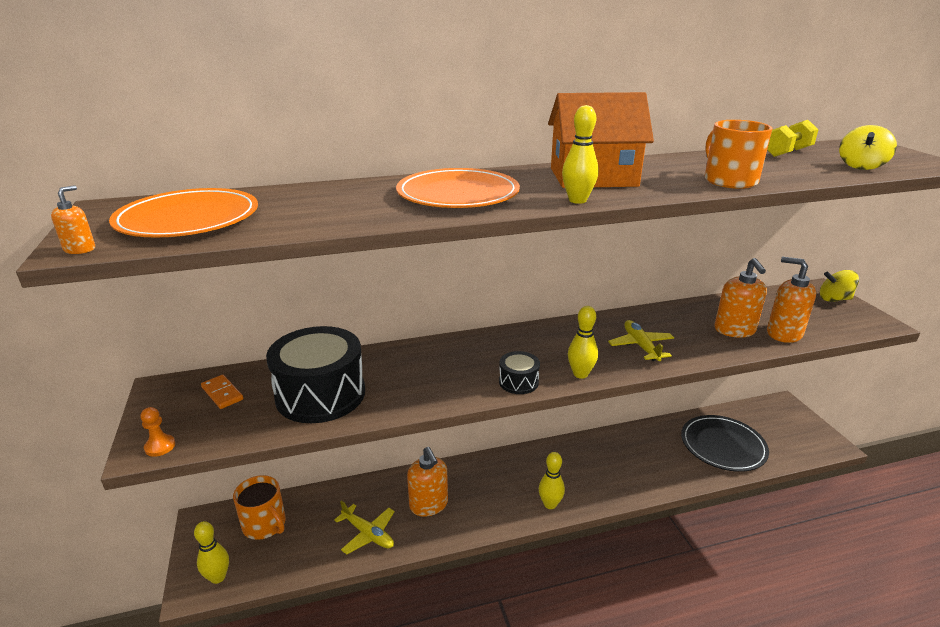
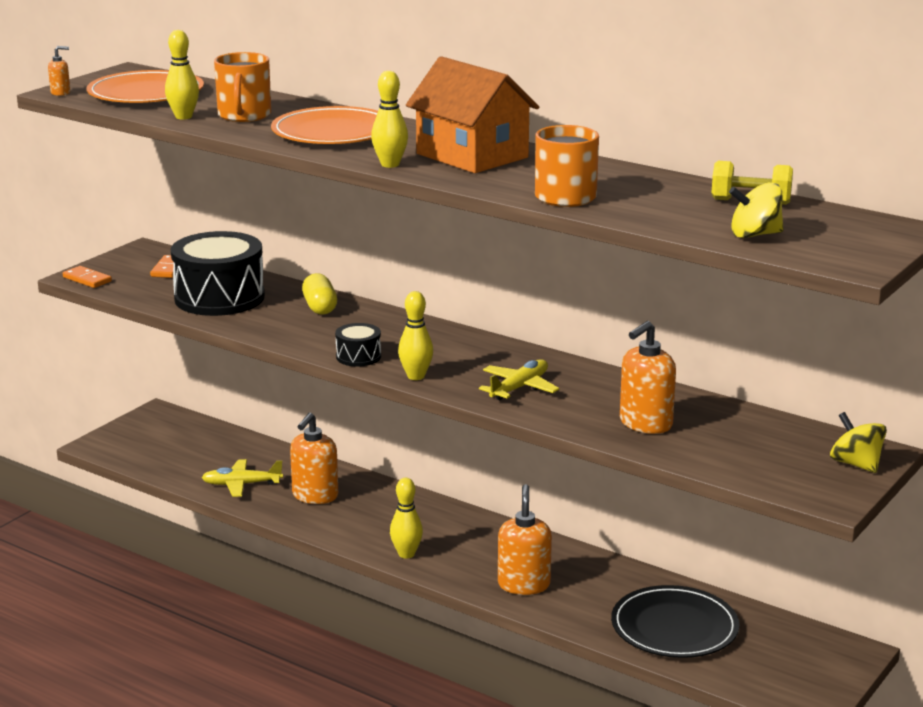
camera: 50 degrees right, 5 degrees down
(160, 446) = (87, 279): orange pawn -> orange domino
(218, 577) = (117, 448): yellow bowling pin -> yellow bowling pin (183, 117)
(265, 524) = (189, 438): orange mug -> orange mug (244, 115)
(368, 534) = (241, 484): yellow plane -> yellow plane turned 90 degrees clockwise
(409, 360) = (320, 307): none -> yellow capsule
(783, 333) = (687, 450): orange soap dispenser -> orange soap dispenser (524, 584)

